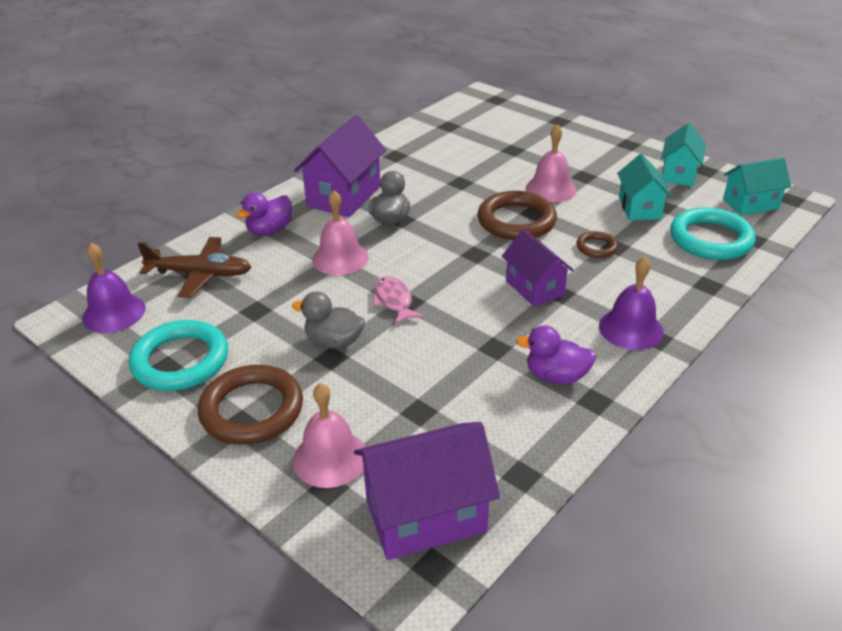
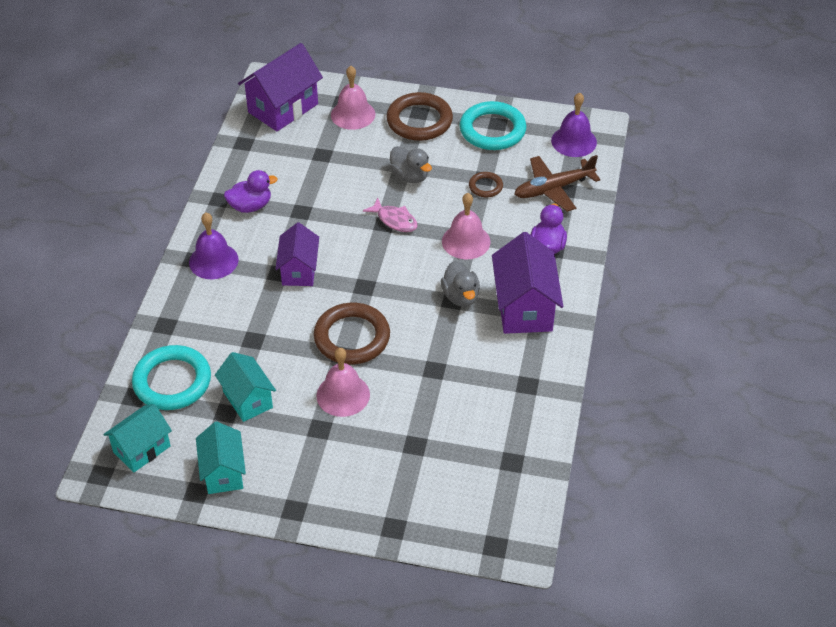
camera: 150 degrees right, 10 degrees up
(334, 341) = (410, 176): grey duck -> grey duck turned 60 degrees clockwise
(534, 288) = (299, 270): purple house -> purple house turned 60 degrees clockwise
(596, 247) = (268, 332): brown ring -> brown ring (485, 186)

